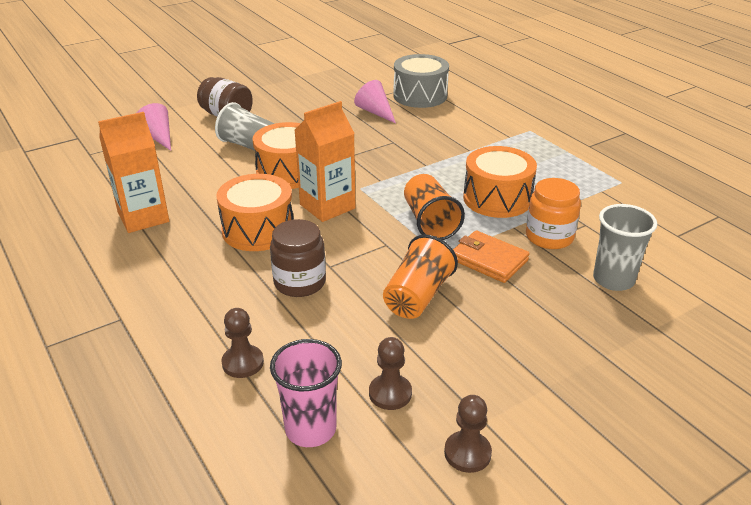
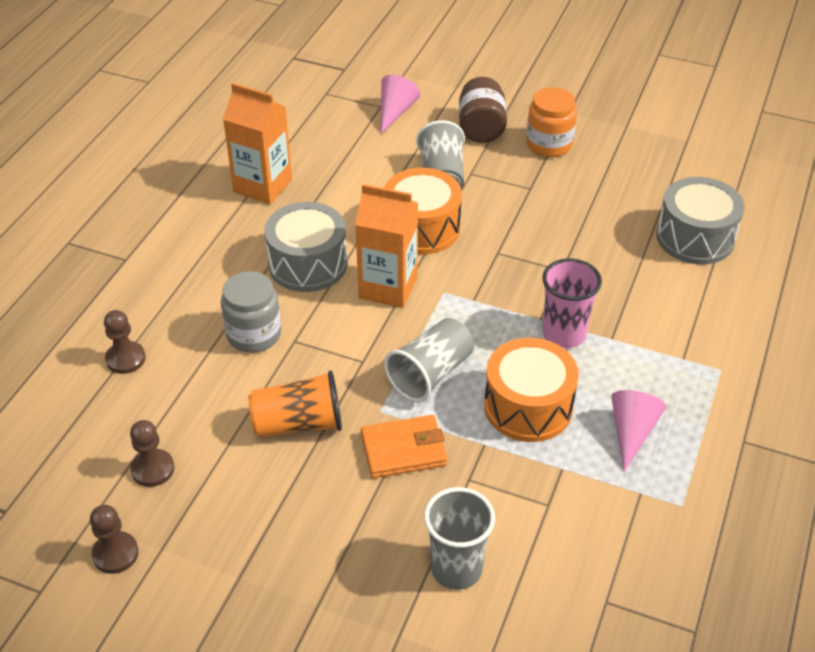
camera: 55 degrees right, 10 degrees up
(258, 230) = (308, 264): orange drum -> grey drum
(299, 282) = (254, 334): brown jar -> grey jar
(310, 429) = (79, 441): pink cup -> pink cup (564, 334)
(375, 112) = (612, 223): pink cone -> pink cone (632, 432)
(430, 222) = (430, 374): orange cup -> grey cup
(489, 260) = (403, 450): orange wallet -> orange wallet turned 75 degrees clockwise
(549, 237) = (491, 482): orange jar -> orange jar (549, 144)

